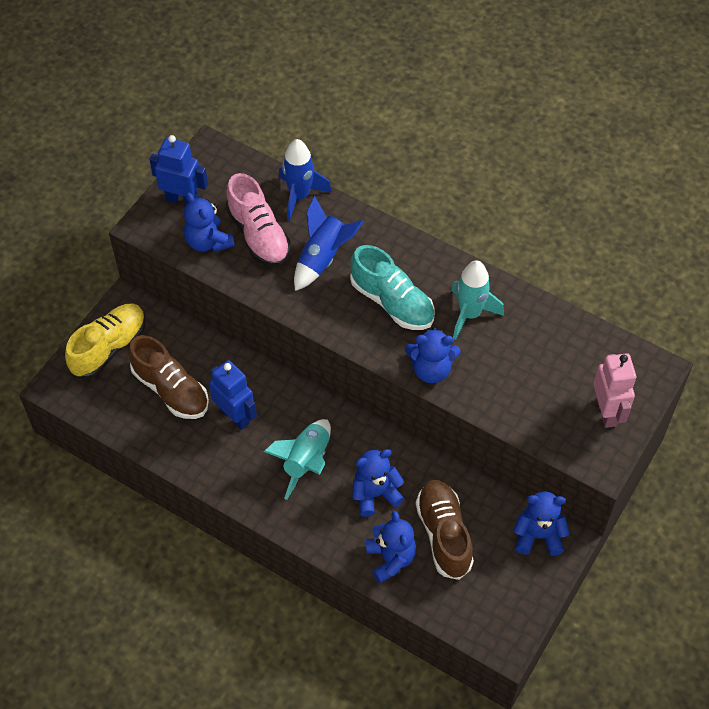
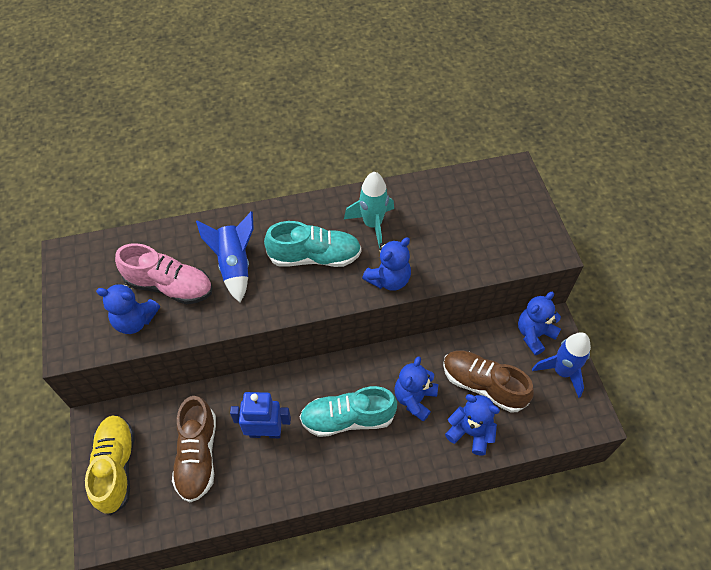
camera: 45 degrees left, 0 degrees up
(171, 390) = (198, 456): brown shoe -> brown shoe turned 90 degrees clockwise
(182, 200) = (81, 306): blue robot -> none
(300, 196) = (171, 236): blue rocket -> blue rocket (562, 372)
(306, 461) = (347, 418): turquoise rocket -> turquoise shoe
(607, 412) = (518, 217): pink robot -> none

